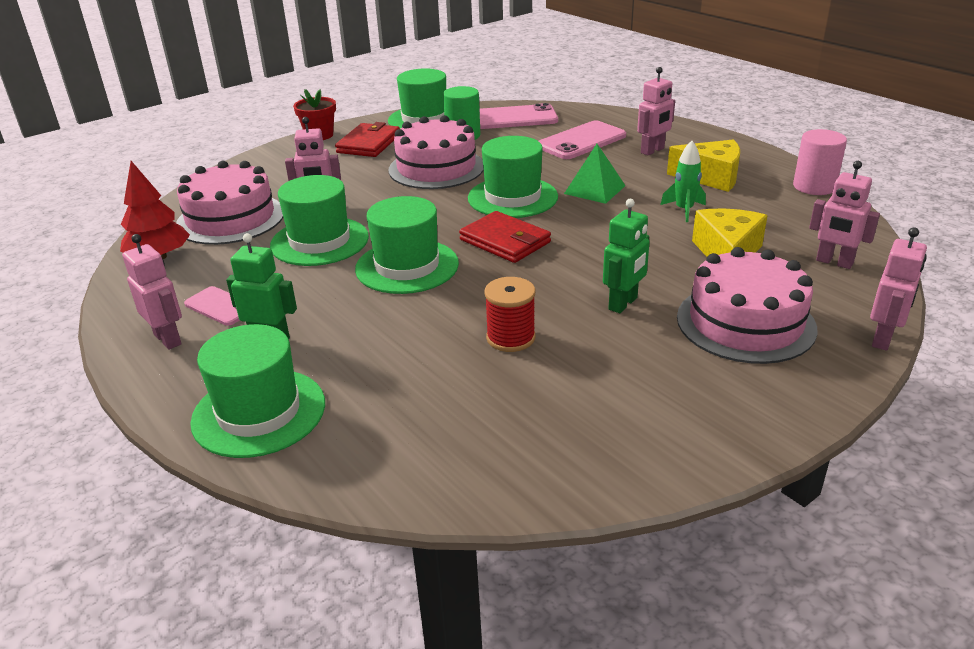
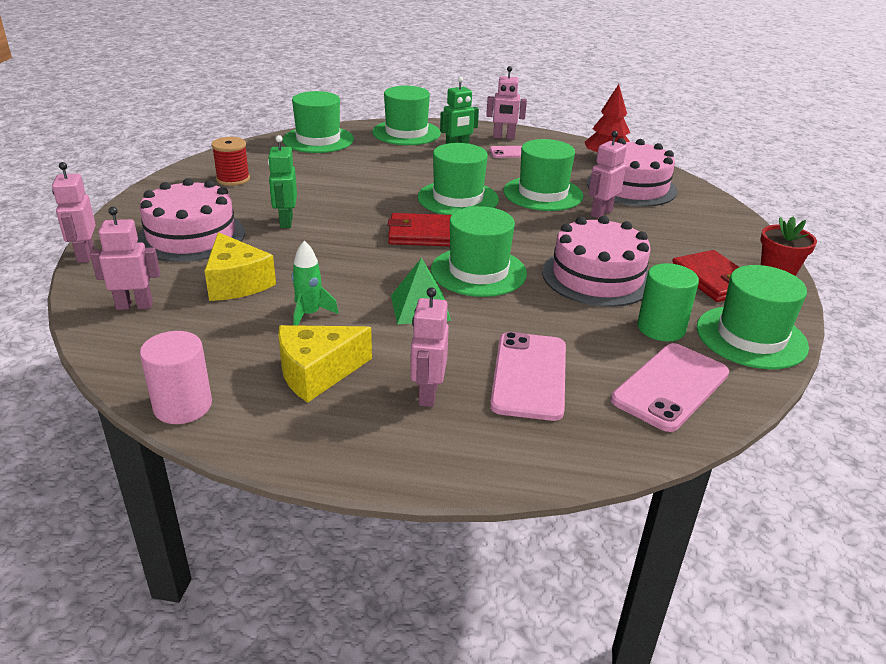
camera: 135 degrees right, 0 degrees up
(408, 458) = (318, 140): none -> green hat
(510, 338) = (334, 186): red spool -> red spool (233, 179)

